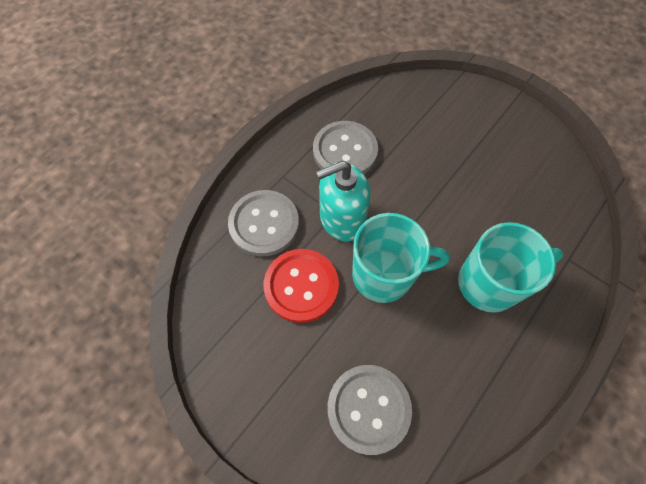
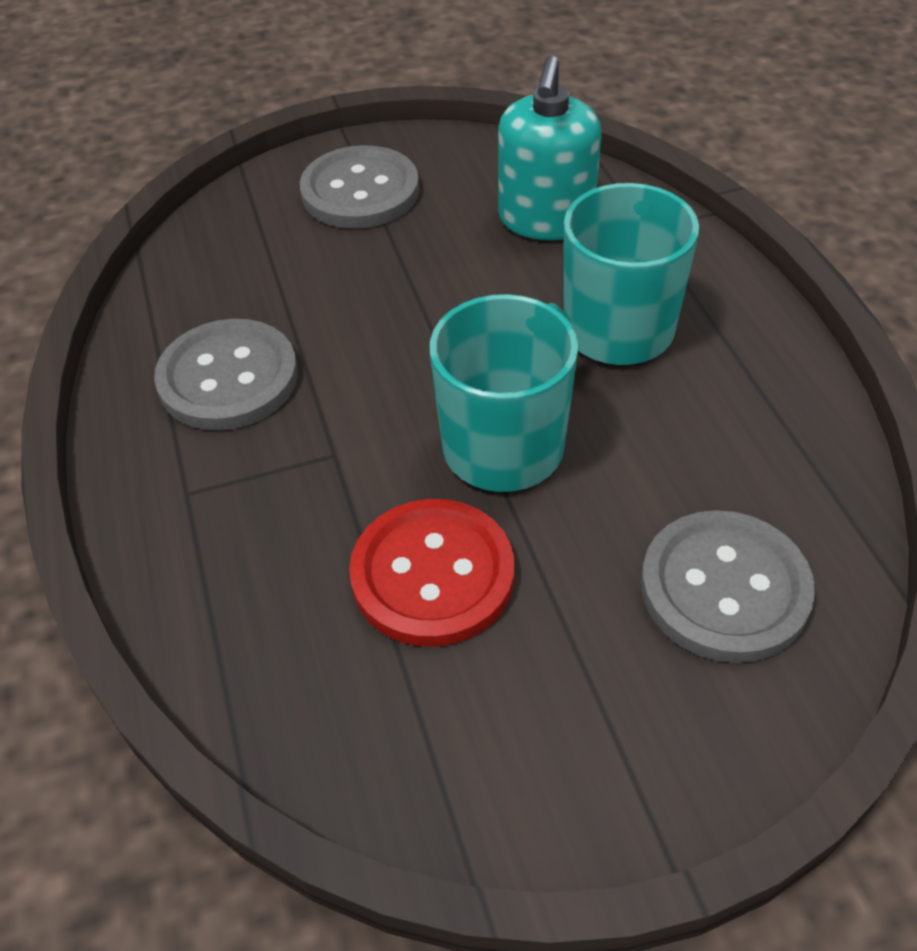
camera: 55 degrees left, 15 degrees down
(264, 224) = (257, 572): grey button -> grey button (360, 191)
(342, 219) = (354, 449): turquoise soap dispenser -> turquoise soap dispenser (545, 219)

